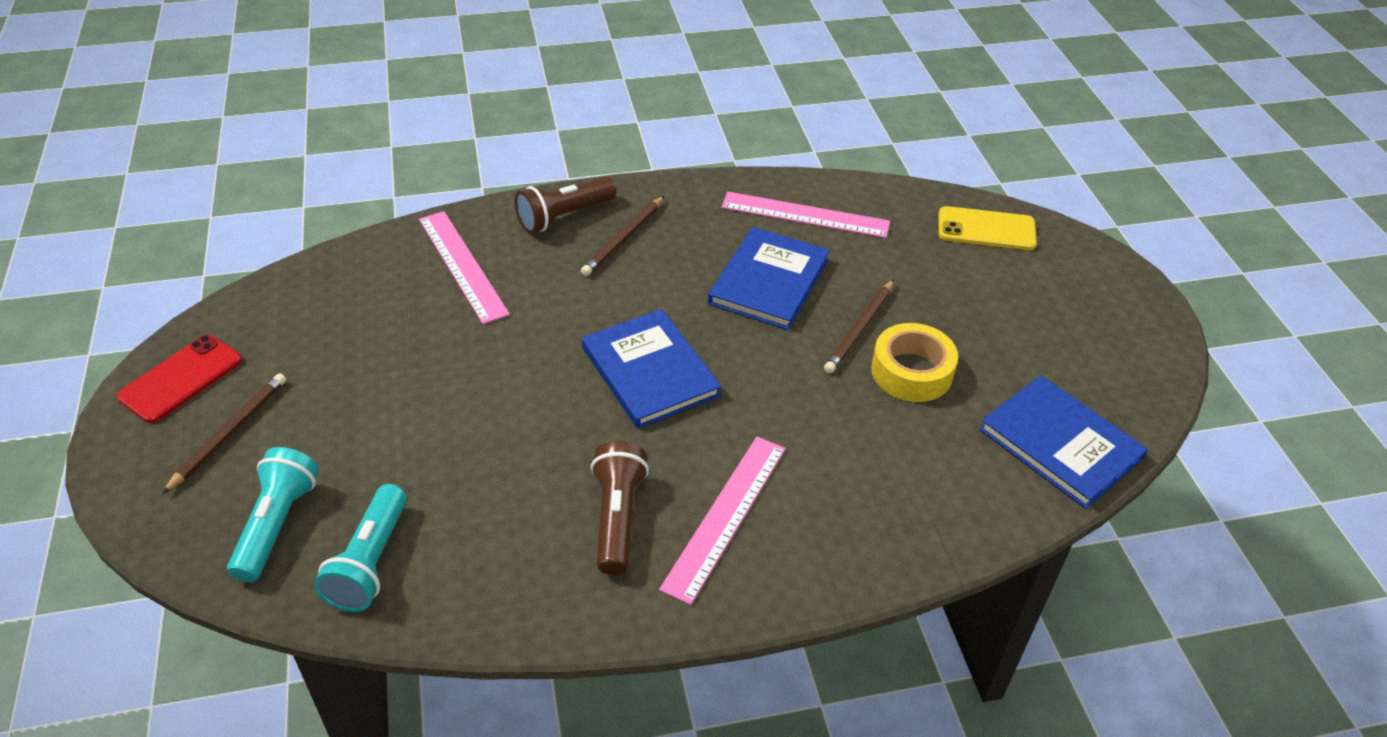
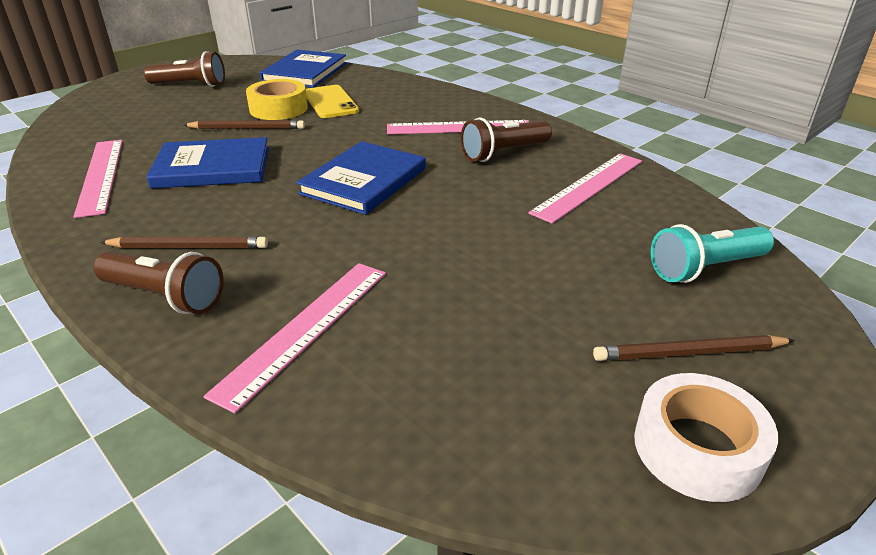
camera: 120 degrees left, 10 degrees down
(181, 379) = (697, 448): red phone -> white tape
(370, 562) = (661, 216): turquoise flashlight -> none
(478, 545) = (589, 186): none -> pink ruler
(986, 229) = (92, 114): yellow phone -> yellow phone (330, 102)
(1056, 318) = (190, 85): none -> brown flashlight

